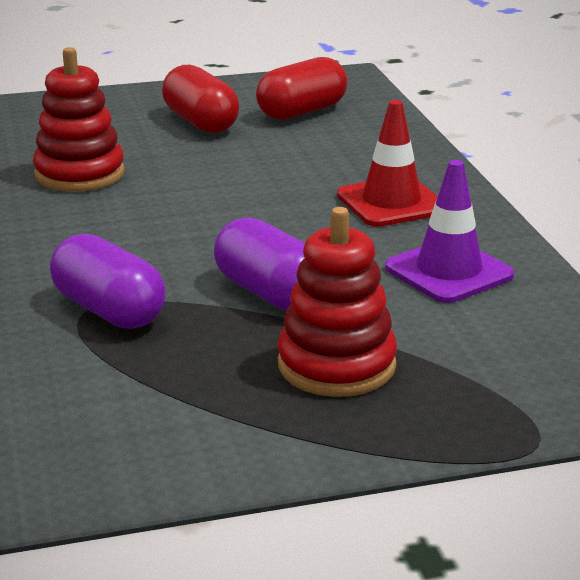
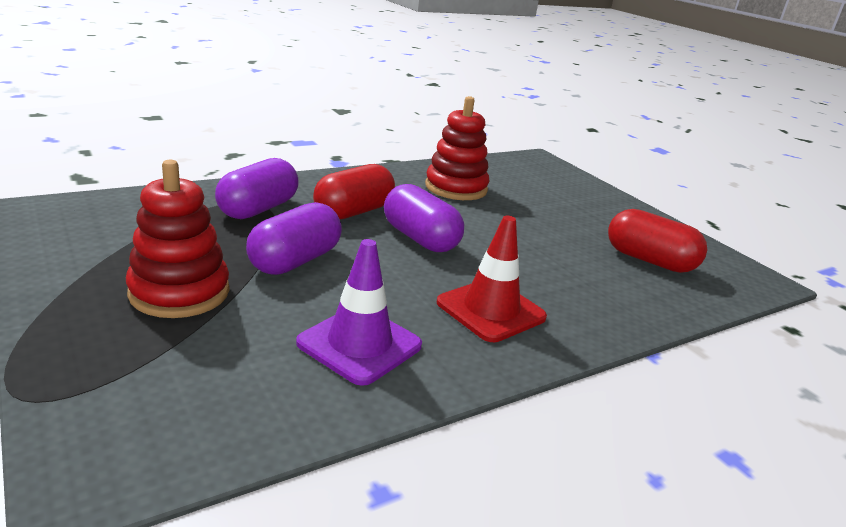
camera: 70 degrees right, 0 degrees up
(200, 122) = (581, 221): red capsule -> red capsule (353, 212)
(226, 215) = (420, 238): none -> purple capsule

